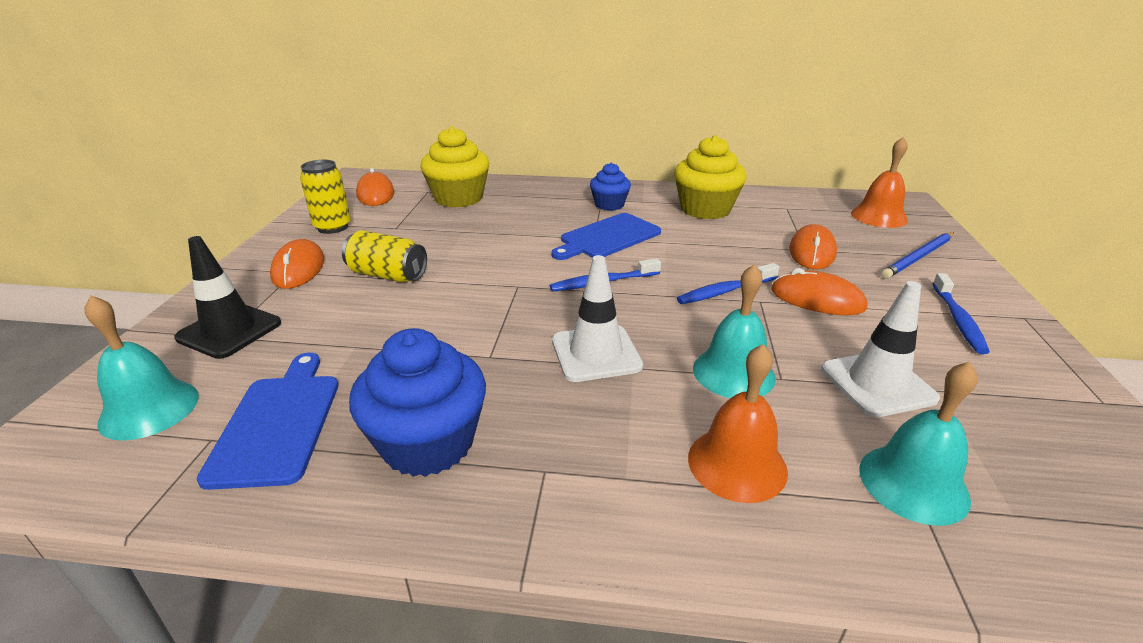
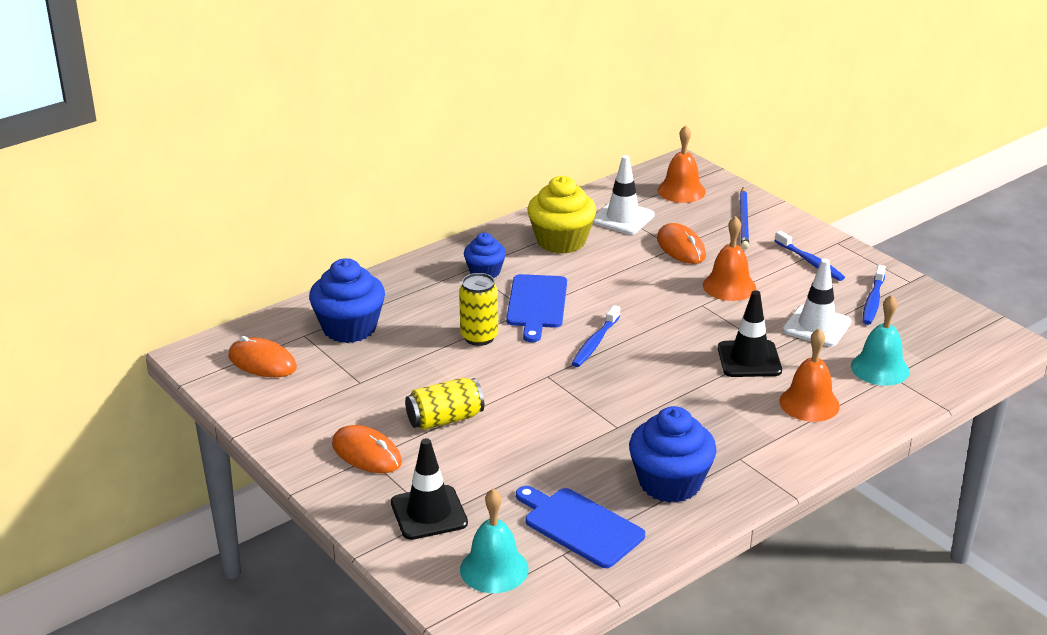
camera: 45 degrees left, 0 degrees up
(333, 227) = (306, 411): yellow can -> yellow can (479, 337)
(458, 198) = (349, 328): yellow cupcake -> blue cupcake
(596, 353) = (668, 390): white traffic cone -> white traffic cone (623, 218)
(725, 291) = (674, 308): blue toothbrush -> blue toothbrush (873, 301)
(733, 372) = (749, 359): turquoise bell -> black traffic cone
(817, 299) = (729, 286): orange mouse -> orange bell

